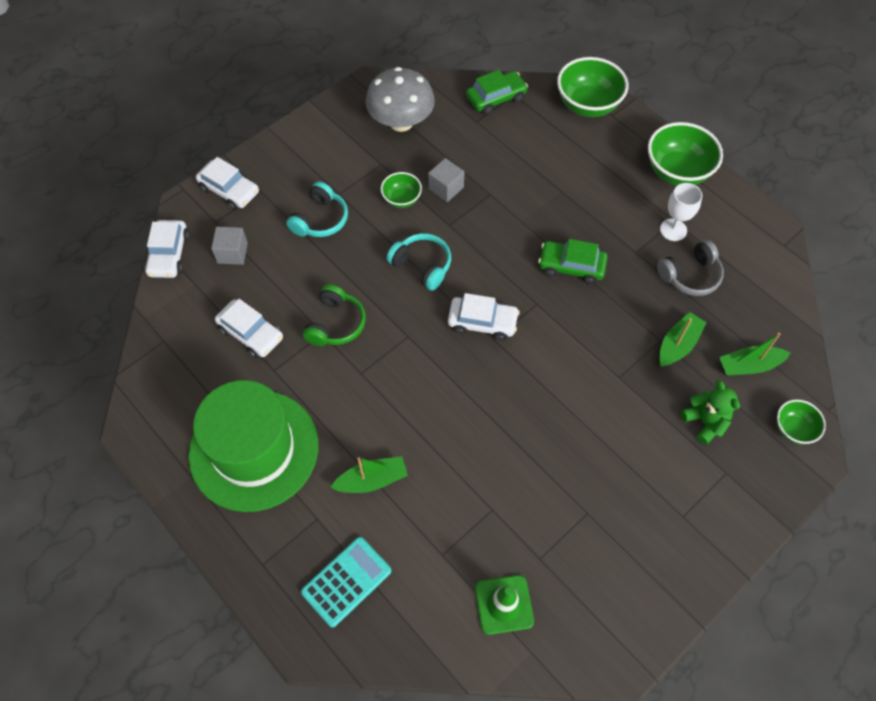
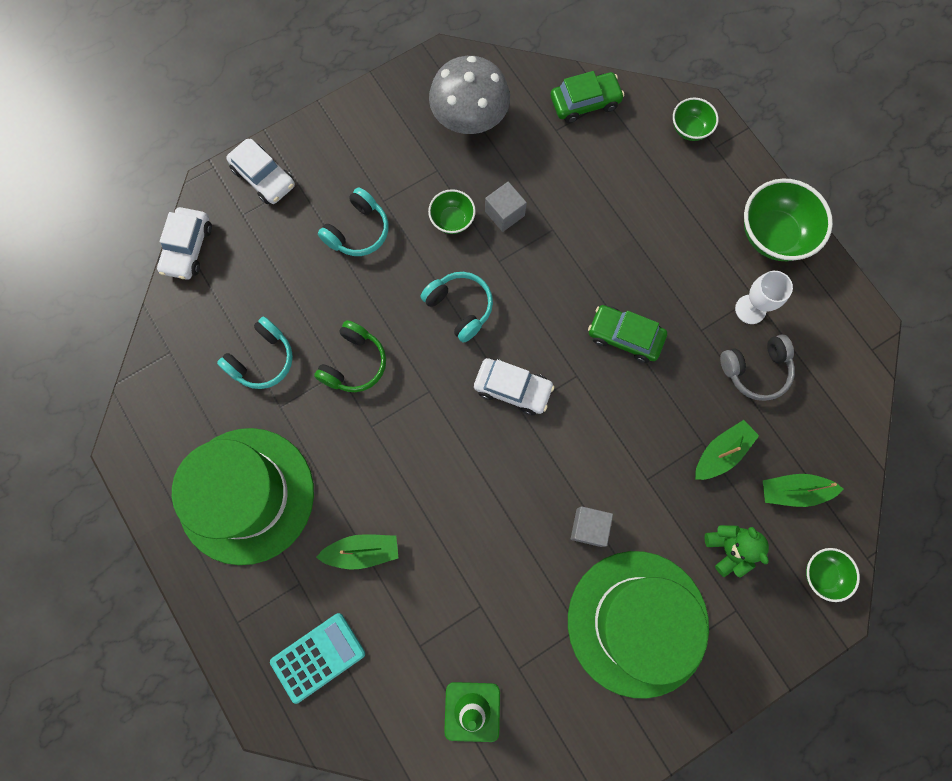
camera: 10 degrees right, 15 degrees up
(232, 253) = (256, 257): grey cube -> grey cube (589, 527)
(251, 333) = (262, 359): white car -> turquoise headphones
(587, 105) = (689, 129): green bowl -> green bowl, size x0.55
(639, 498) = (637, 623): none -> green hat

